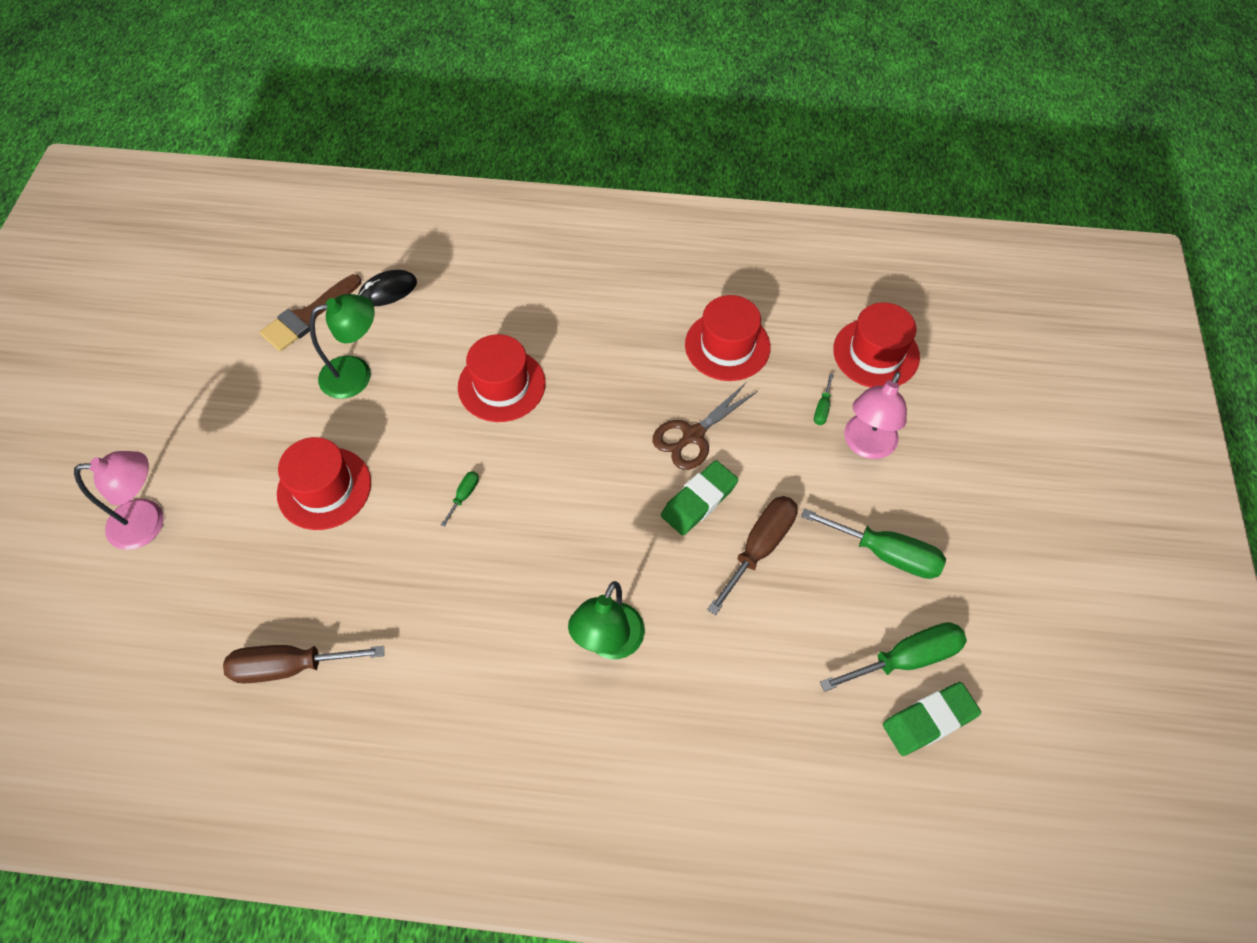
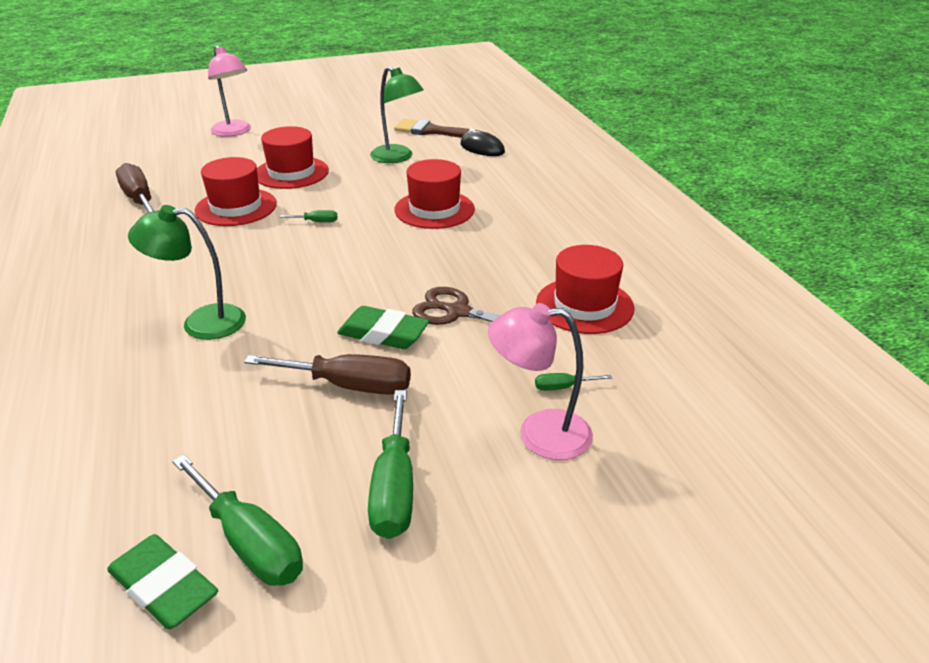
camera: 65 degrees right, 25 degrees down
(876, 353) = (681, 411): red hat -> red hat (236, 207)

